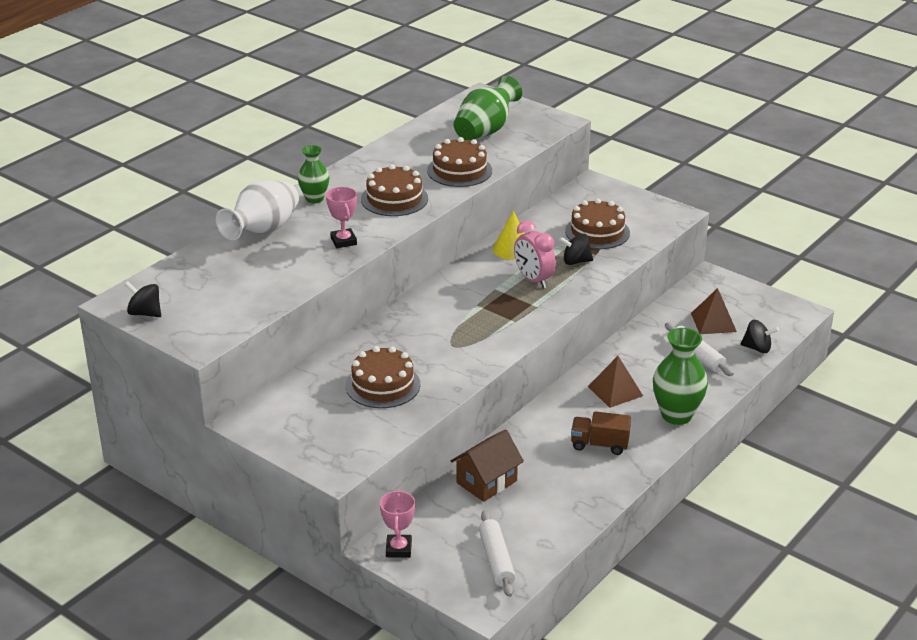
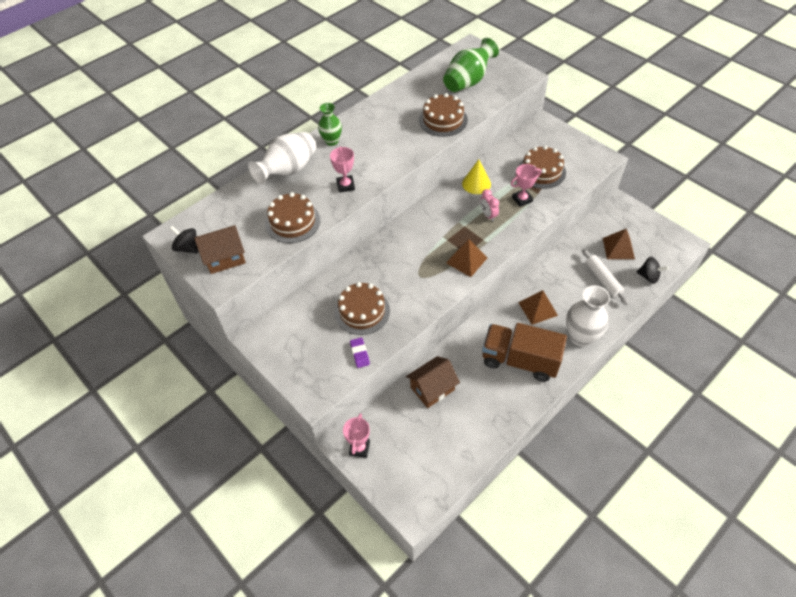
camera: 10 degrees right, 20 degrees up
(198, 319) = (225, 258): none -> brown house
(388, 426) = (360, 354): none -> purple eraser
(394, 199) = (390, 145): brown cake -> brown cake (292, 222)
(496, 560) = (429, 467): white rolling pin -> none
(513, 326) = (466, 260): none -> brown pyramid
(533, 280) = (488, 215): pink clock -> pink clock, size x0.65
(576, 261) = (522, 199): black spinning top -> pink trophy
(599, 445) = (520, 360): brown truck -> brown truck, size x1.78
(676, 415) = (580, 337): green vase -> white vase

